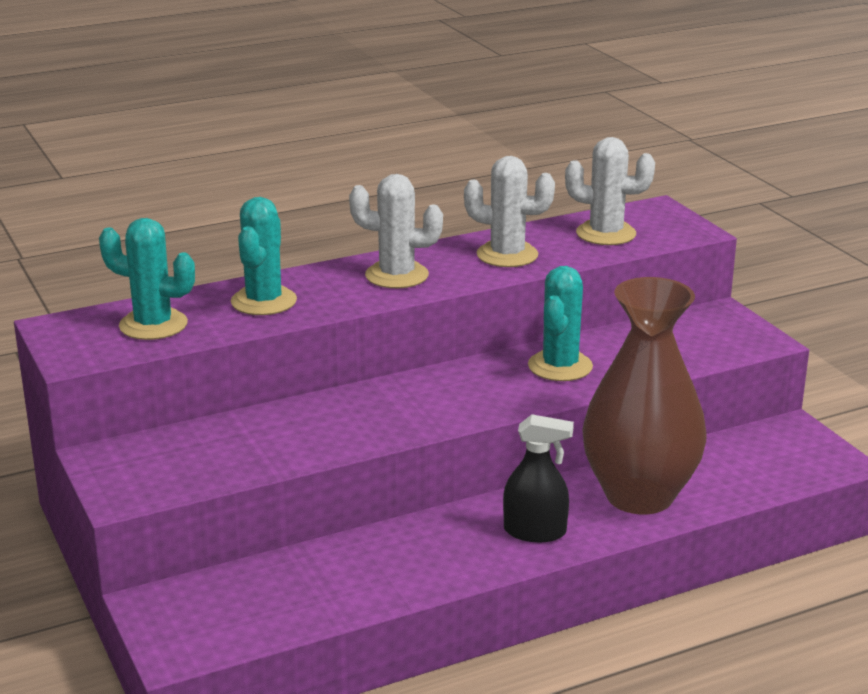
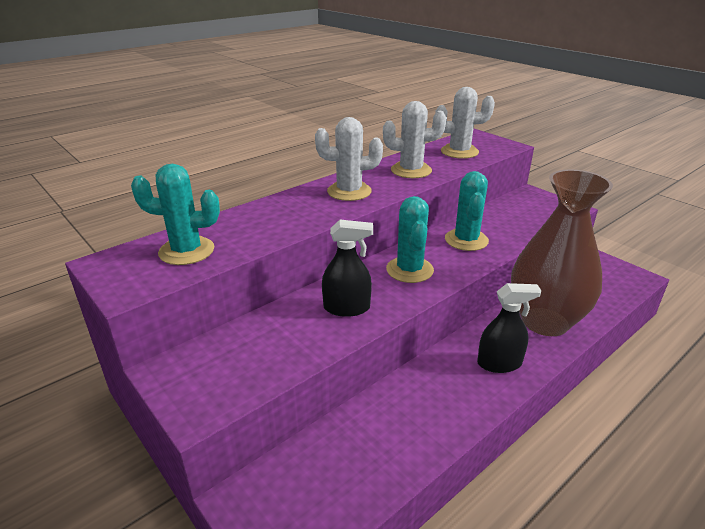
camera: 15 degrees left, 5 degrees up
(264, 301) = (265, 221): turquoise cactus -> turquoise cactus (409, 270)
(339, 425) = (347, 308): none -> black spray bottle

